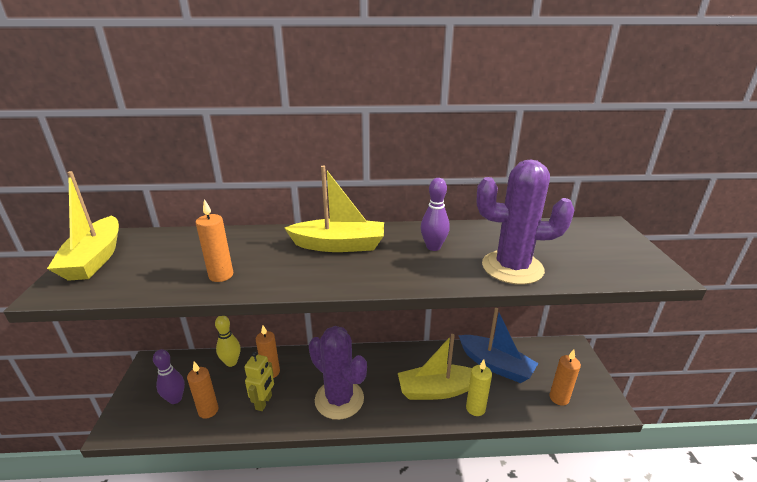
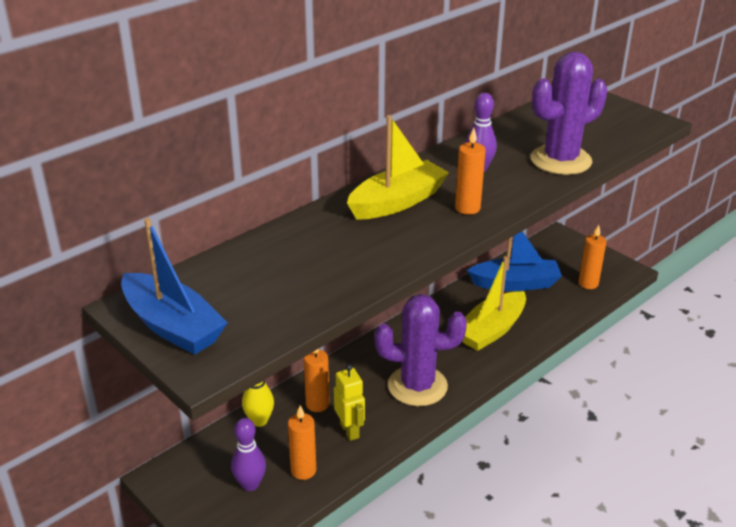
camera: 40 degrees left, 5 degrees up
(95, 258) = (173, 326): yellow boat -> blue boat
(221, 275) = (342, 275): orange candle -> orange candle (467, 208)
(475, 408) = (537, 326): yellow candle -> none

